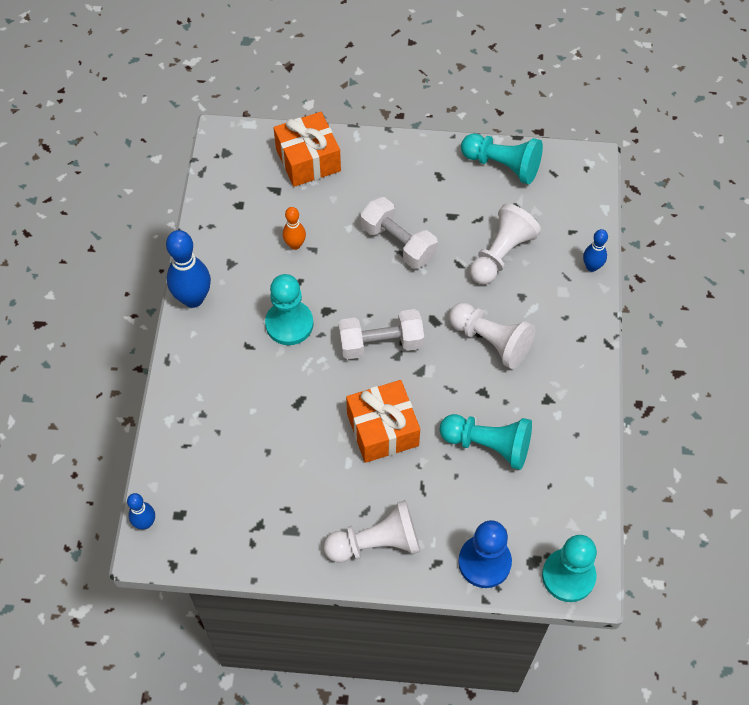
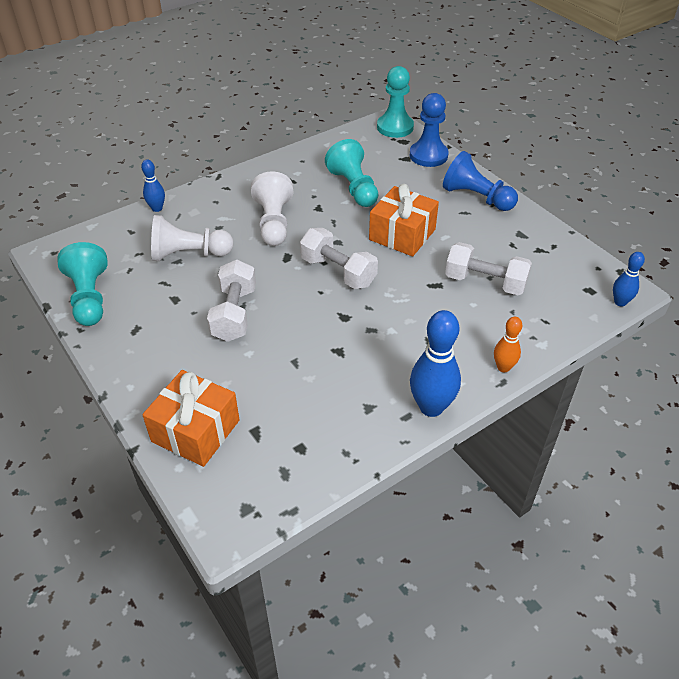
camera: 130 degrees left, 15 degrees down
(265, 441) = (485, 282): none -> white dumbbell
(289, 324) = (381, 330): turquoise pawn -> none
(295, 245) = (303, 376): orange bowling pin -> orange bowling pin (503, 367)
(376, 543) = (476, 197): white pawn -> blue pawn

